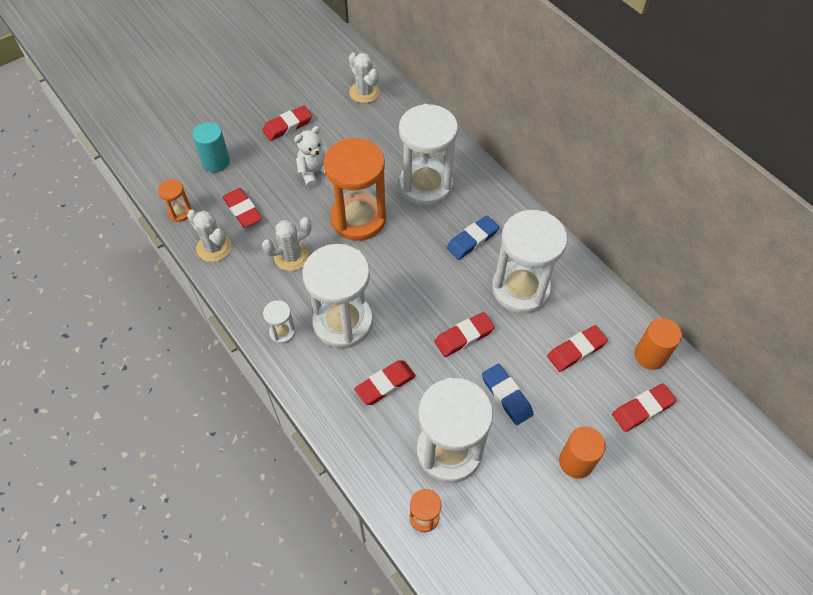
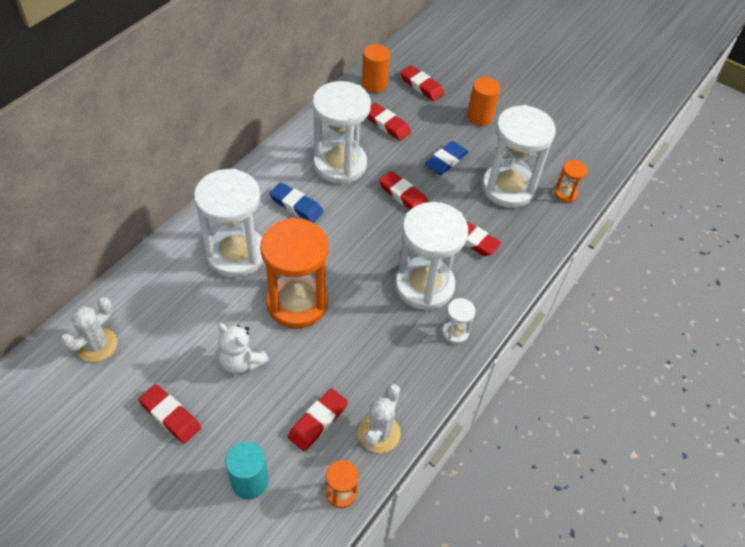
camera: 110 degrees left, 5 degrees down
(291, 256) = (365, 351): white cactus -> none

